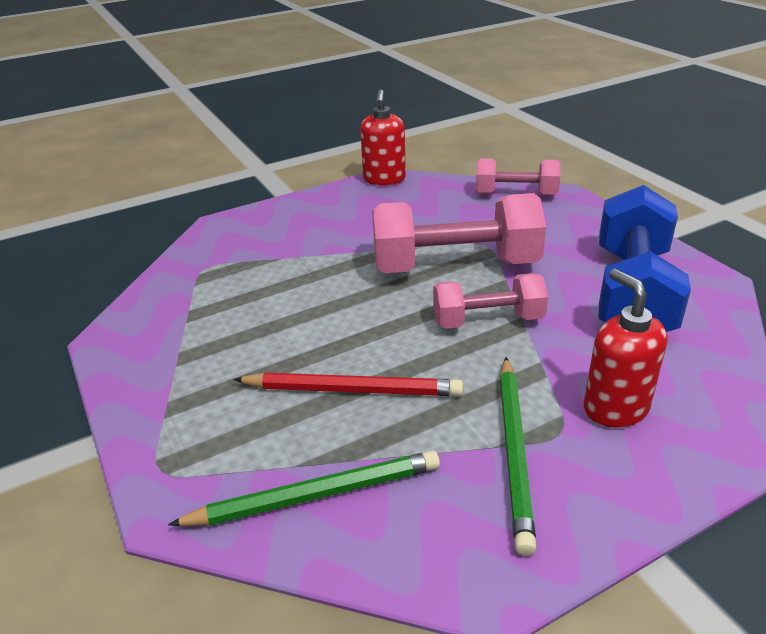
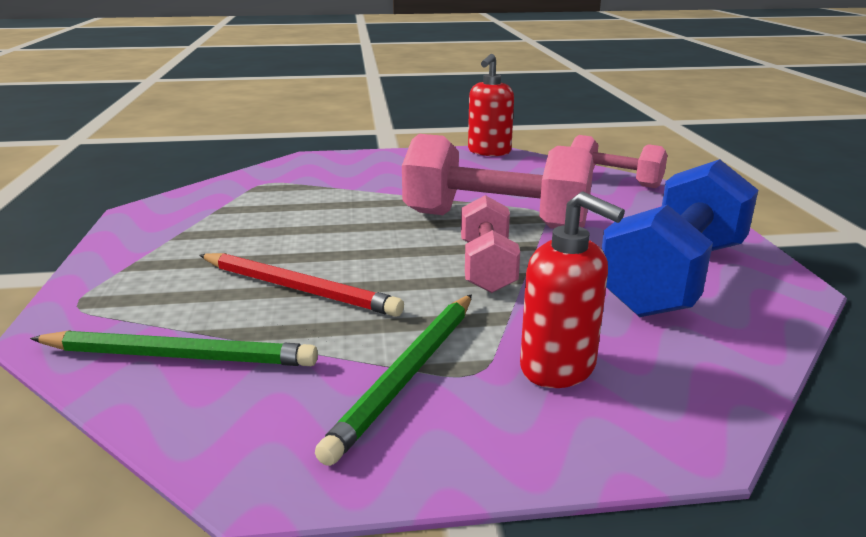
camera: 20 degrees right, 10 degrees down
(488, 320) = (487, 267): pink dumbbell -> pink dumbbell turned 75 degrees clockwise
(615, 408) = (558, 368): red soap dispenser -> red soap dispenser turned 135 degrees clockwise

